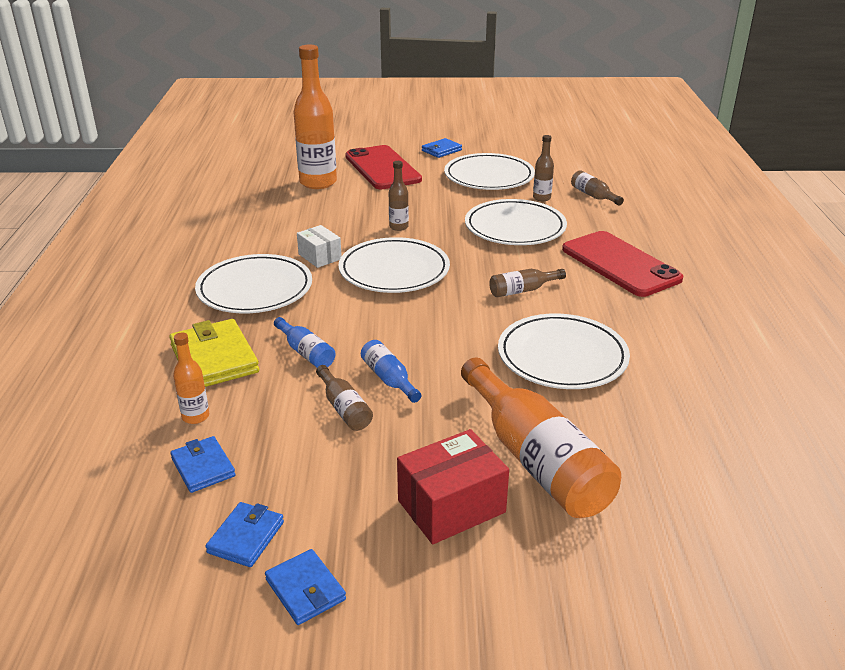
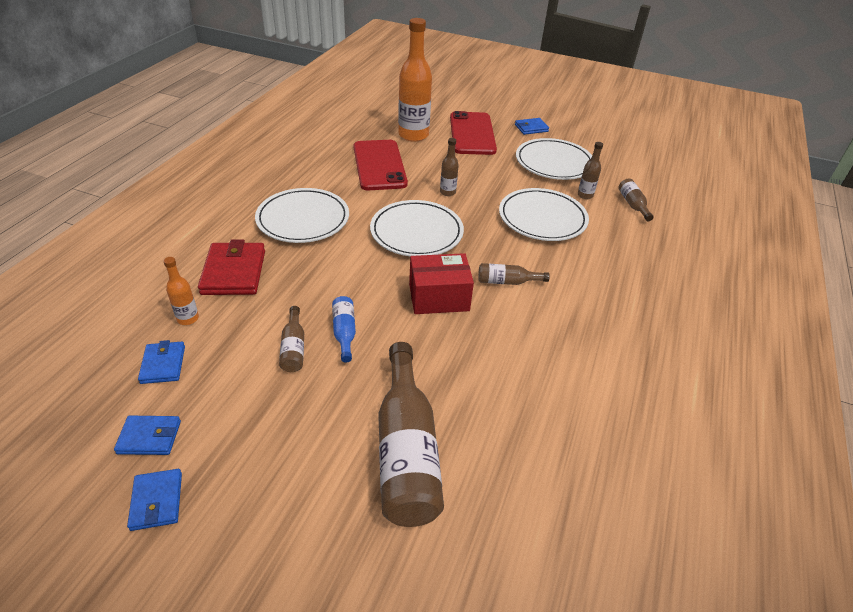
camera: 20 degrees right, 10 degrees up
(214, 359) = (234, 272): yellow wallet -> red wallet
(246, 537) = (149, 437): blue wallet -> blue wallet turned 45 degrees clockwise
(306, 352) = (300, 287): blue bottle -> none
(320, 257) = (369, 203): white box -> none
(451, 506) = (310, 469): red box -> red box (439, 297)
(535, 459) = (406, 450): orange bottle -> brown bottle
(562, 356) = (496, 357): white plate -> none
(620, 264) = (610, 280): red phone -> red phone (379, 165)

